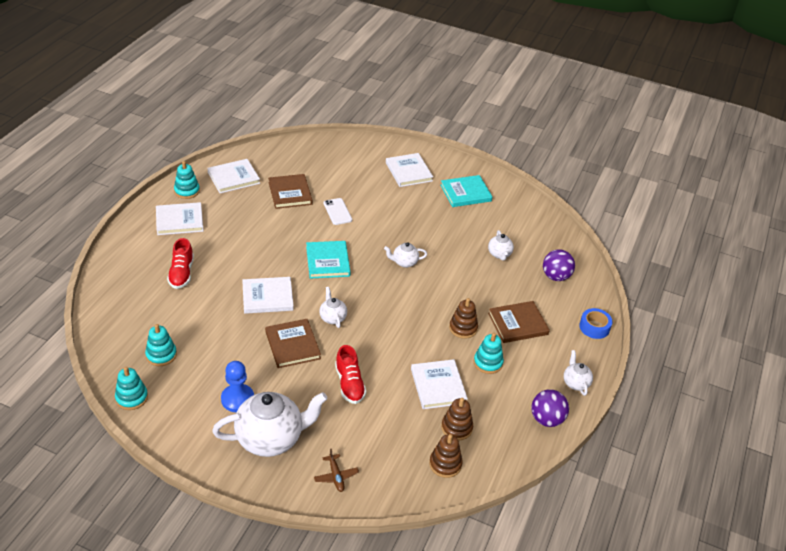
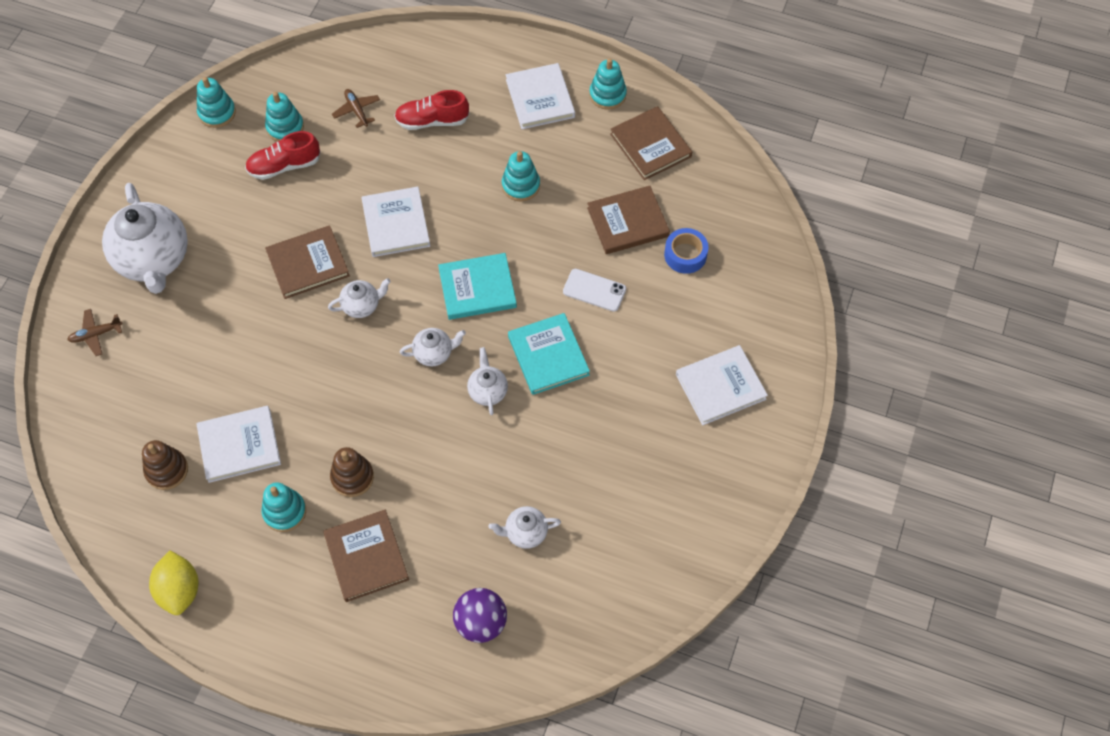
camera: 90 degrees right, 20 degrees up
(158, 313) = (357, 110): none -> brown plane
(233, 178) = (650, 145): white book -> brown book
(237, 399) = (215, 217): blue pawn -> none
(250, 235) = (521, 185): none -> turquoise stacking toy
(337, 212) = (594, 290): white phone -> white phone turned 45 degrees clockwise
(349, 384) = (241, 337): red shoe -> red shoe (284, 166)
(445, 464) = (108, 457): brown stacking toy -> none
(465, 193) = (679, 479): turquoise book -> turquoise book (548, 356)
(546, 419) = (179, 590): purple ball -> yellow lemon
(575, 383) = (248, 637): white teapot -> white teapot (434, 353)
(594, 327) = (366, 677): blue tape -> blue tape (685, 255)

